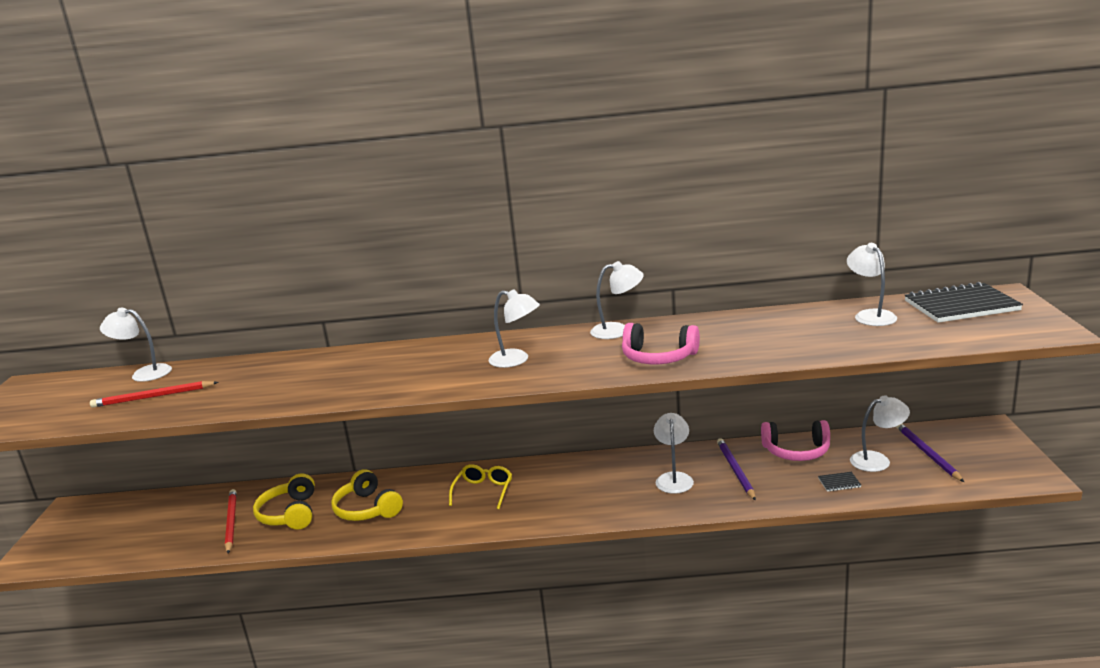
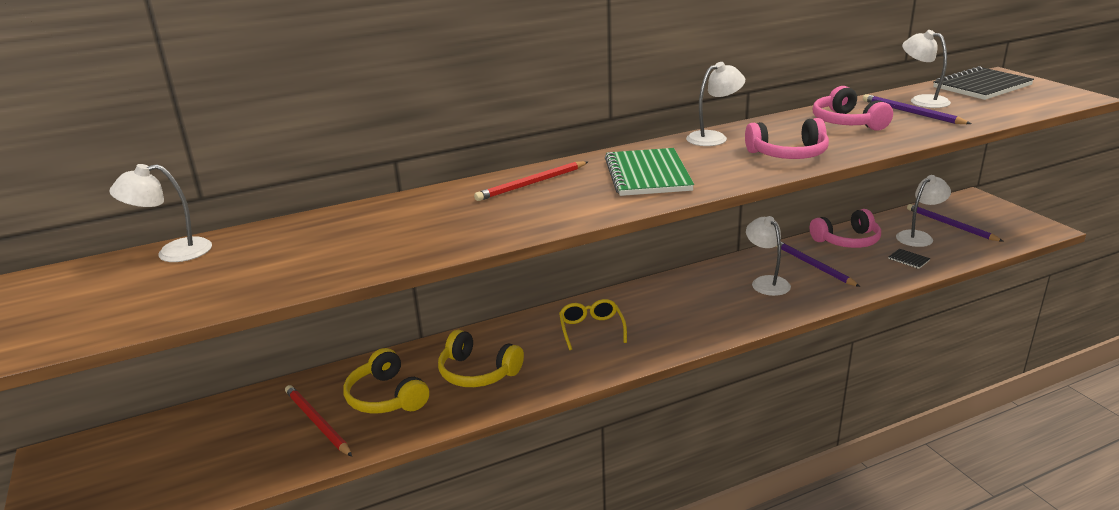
camera: 25 degrees left, 5 degrees up
(153, 397) = (225, 275): red pencil -> red pencil (531, 184)
(516, 360) = (647, 175): white lamp -> green notebook
(759, 331) = (847, 122): none -> pink headphones
(838, 328) = (911, 113): none -> purple pencil
(839, 483) = (908, 260): black notebook -> black notebook turned 75 degrees clockwise

